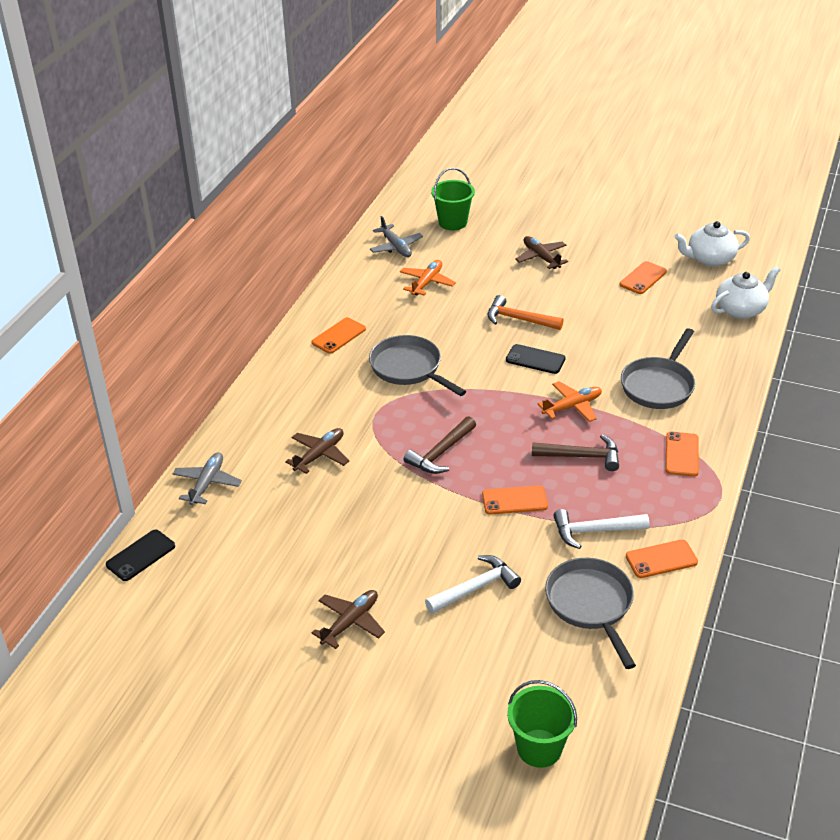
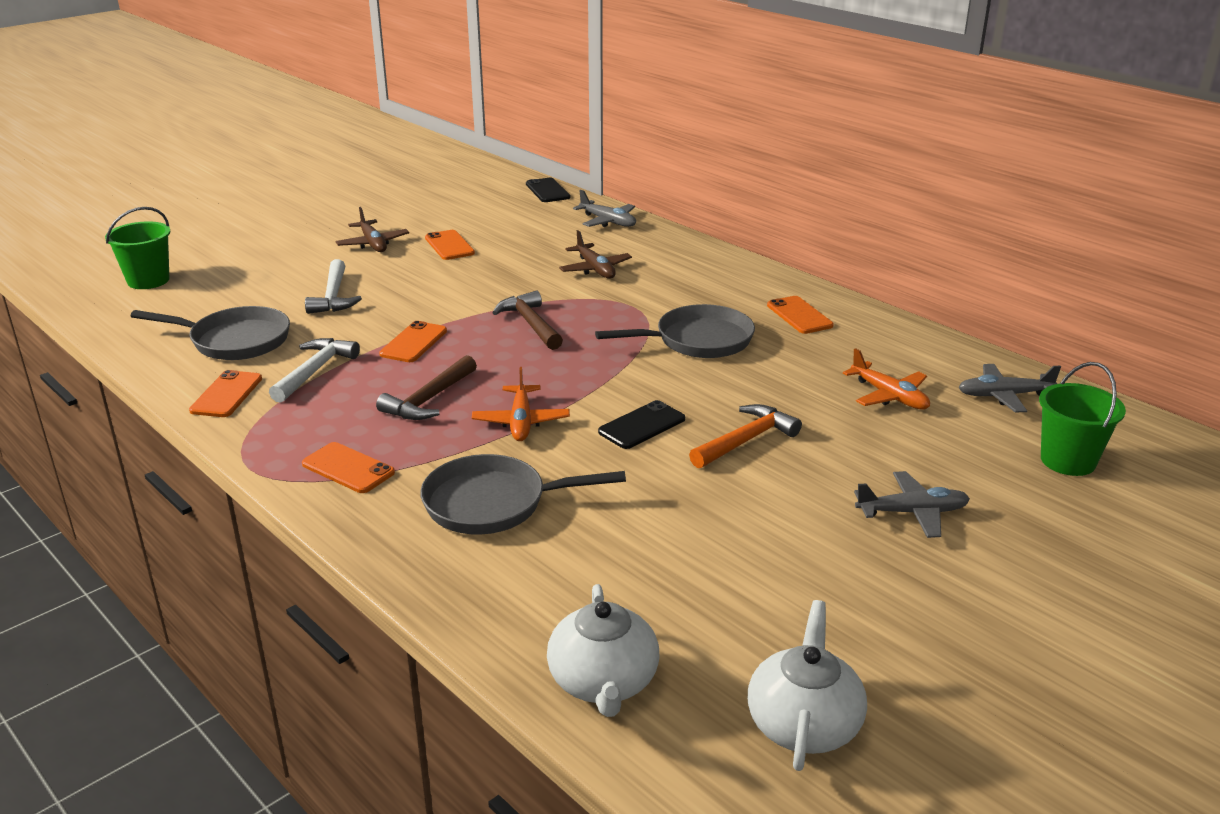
camera: 115 degrees right, 10 degrees down
(541, 257) = (912, 512): brown plane -> grey plane
(643, 278) = (784, 601): orange phone -> orange phone (449, 245)
(658, 385) = (493, 503): grey pan -> grey pan turned 60 degrees counterclockwise

